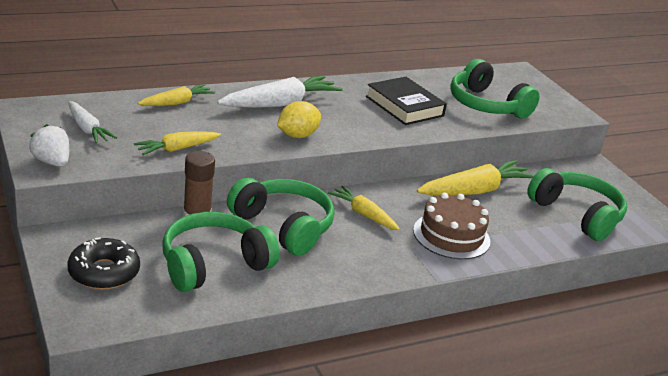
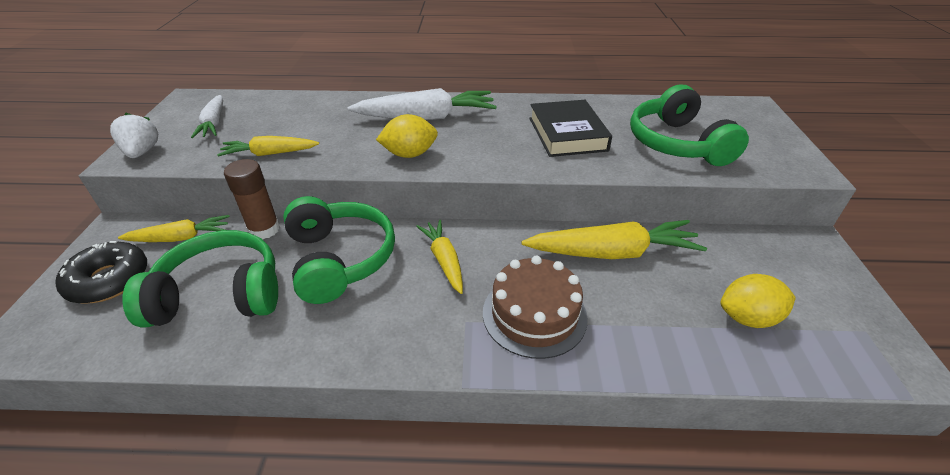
camera: 30 degrees right, 10 degrees up
(176, 103) = (324, 106): yellow carrot -> yellow carrot (180, 238)
(577, 215) = (747, 318): green headphones -> yellow lemon

